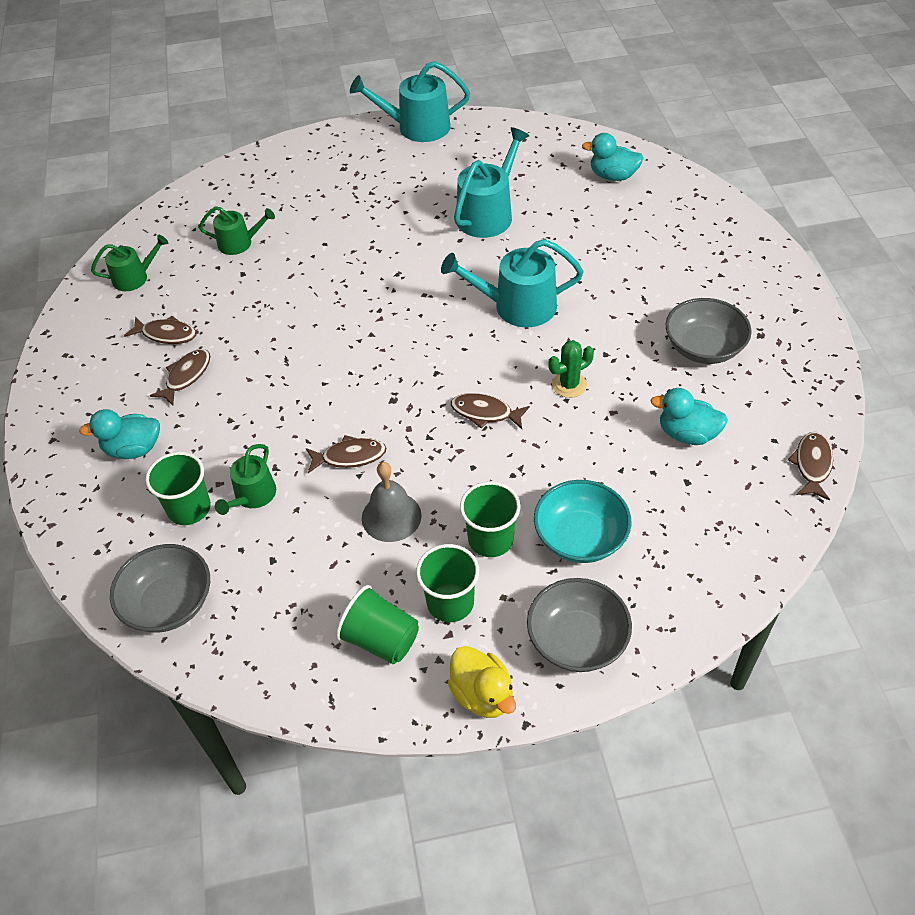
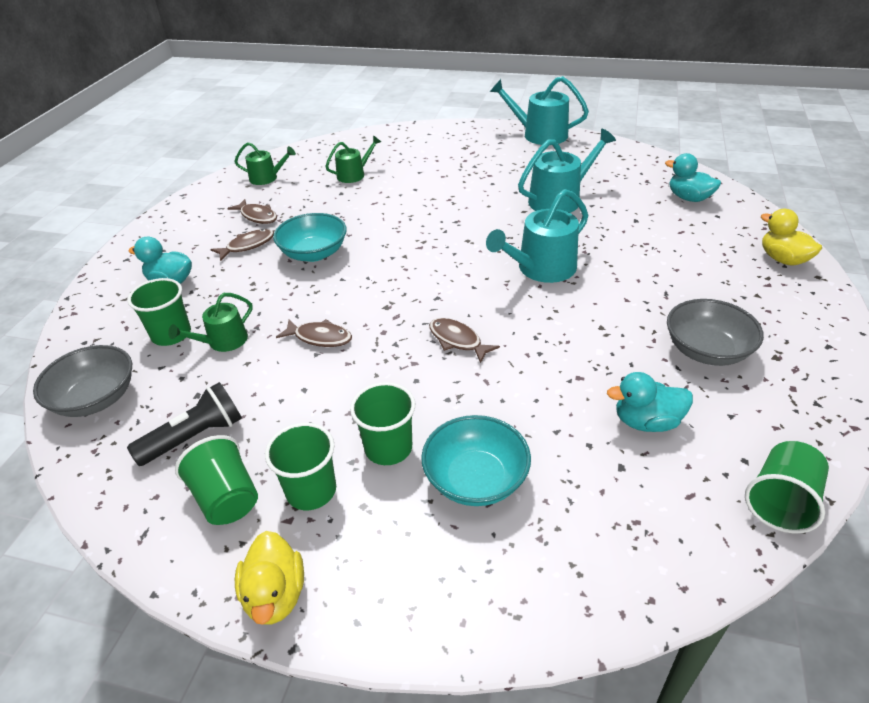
camera: 25 degrees right, 10 degrees down
(239, 243) = (354, 175): green watering can -> green watering can turned 60 degrees counterclockwise
(270, 362) = (314, 253): none -> turquoise bowl
(305, 599) = (195, 437): none -> black flashlight
(391, 516) = (317, 396): grey bell -> none
(517, 306) = (541, 269): turquoise watering can -> turquoise watering can turned 60 degrees counterclockwise
(569, 385) = (550, 342): green cactus -> none
(577, 640) = (406, 581): grey bowl -> none
(687, 434) = (646, 422): turquoise duck -> turquoise duck turned 45 degrees counterclockwise
(726, 227) = (783, 259): none -> yellow duck
(812, 465) = (781, 501): brown fish -> green cup

